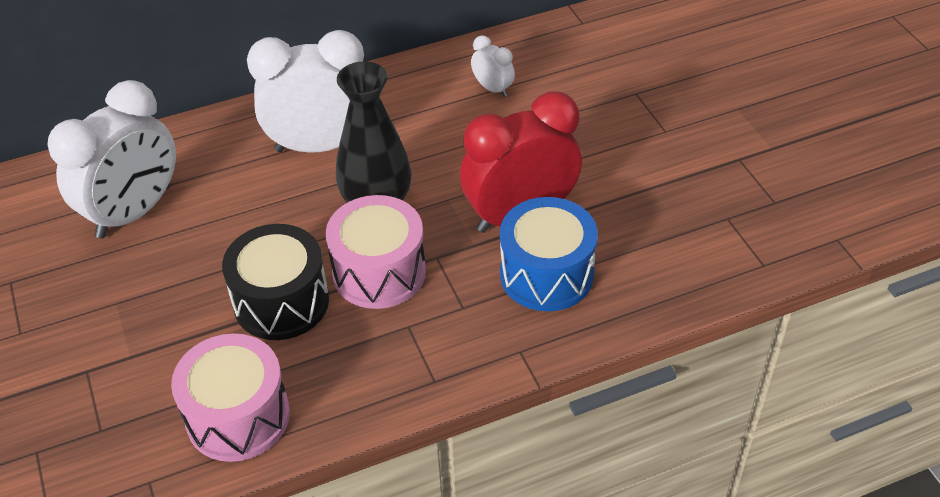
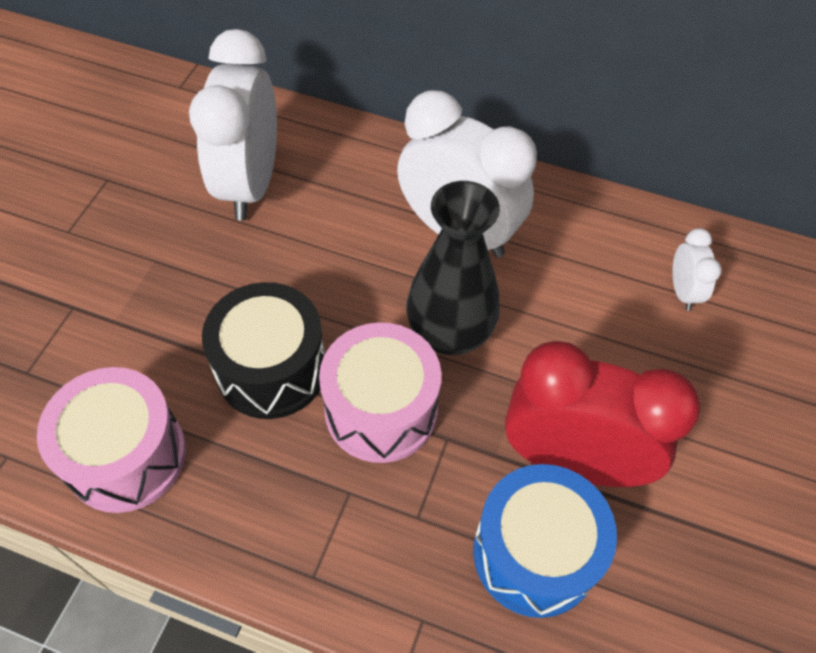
camera: 40 degrees right, 10 degrees up
(134, 212) = (250, 184): white clock -> white clock turned 105 degrees clockwise

